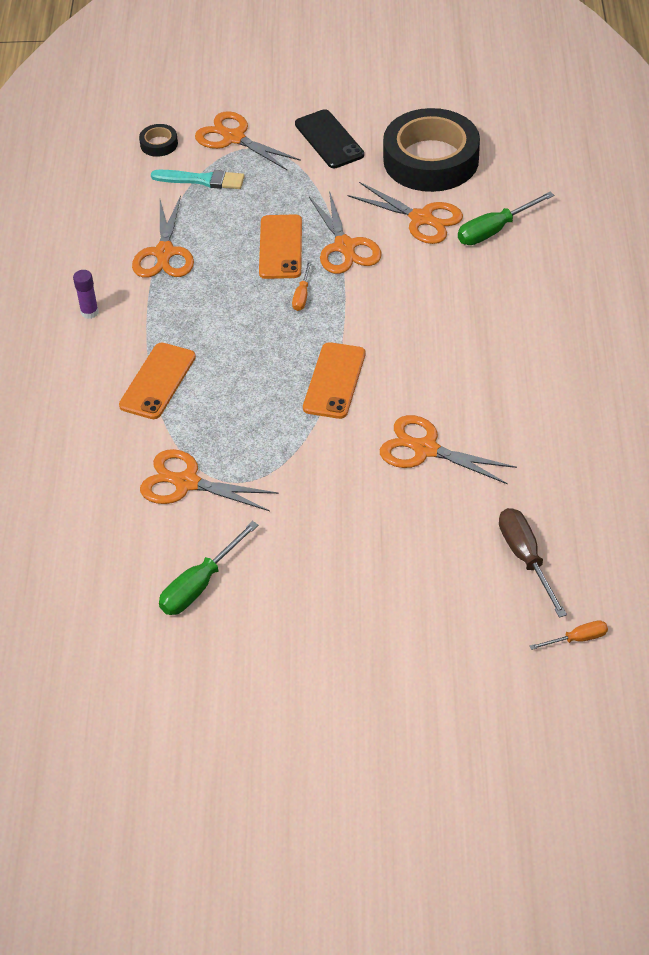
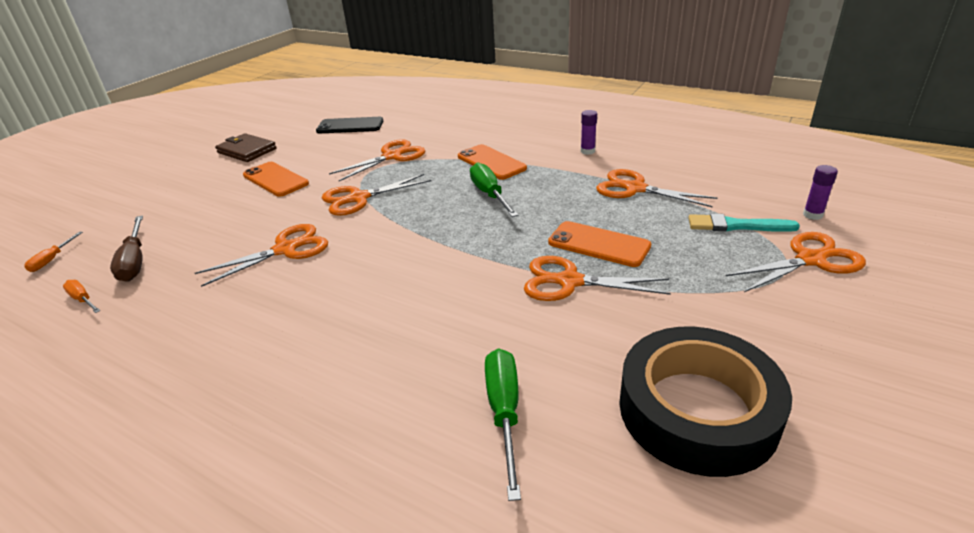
camera: 120 degrees right, 15 degrees down
(159, 144) = (812, 215): black tape -> purple glue stick
(200, 585) = (316, 147): green screwdriver -> green screwdriver (490, 194)
(202, 180) = (736, 226): turquoise brush -> turquoise brush turned 60 degrees clockwise
(250, 667) = (247, 151): none -> brown wallet
(302, 295) = (521, 239): orange screwdriver -> orange screwdriver (83, 299)
(329, 139) = (784, 328): black phone -> black phone (350, 126)
(334, 381) = (406, 228): orange phone -> orange phone (275, 179)
(421, 218) = (575, 353): orange scissors -> orange scissors (359, 198)
(525, 558) = (135, 261): brown screwdriver -> brown screwdriver turned 60 degrees clockwise

